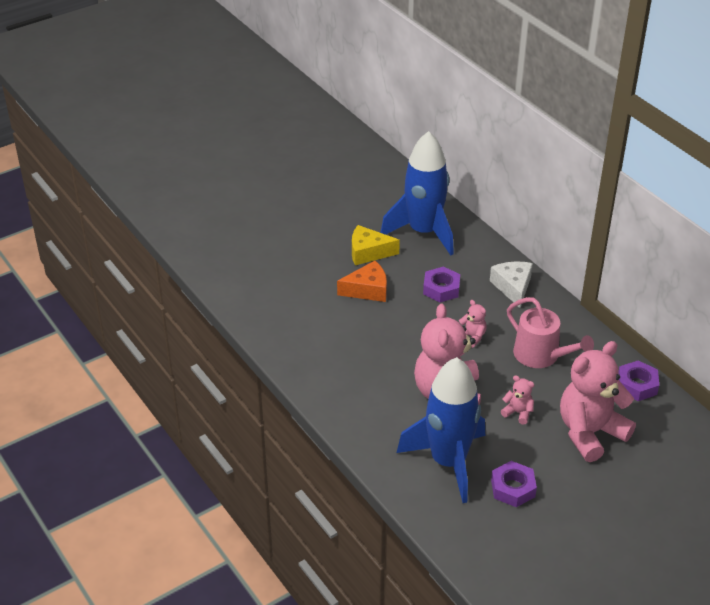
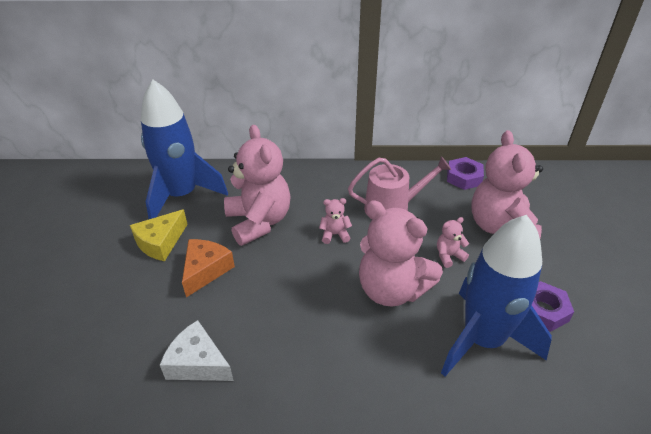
camera: 55 degrees left, 0 degrees up
(441, 289) = (259, 222): purple nut -> pink teddy bear
(513, 287) = (302, 182): white cheese -> white cheese (198, 363)

